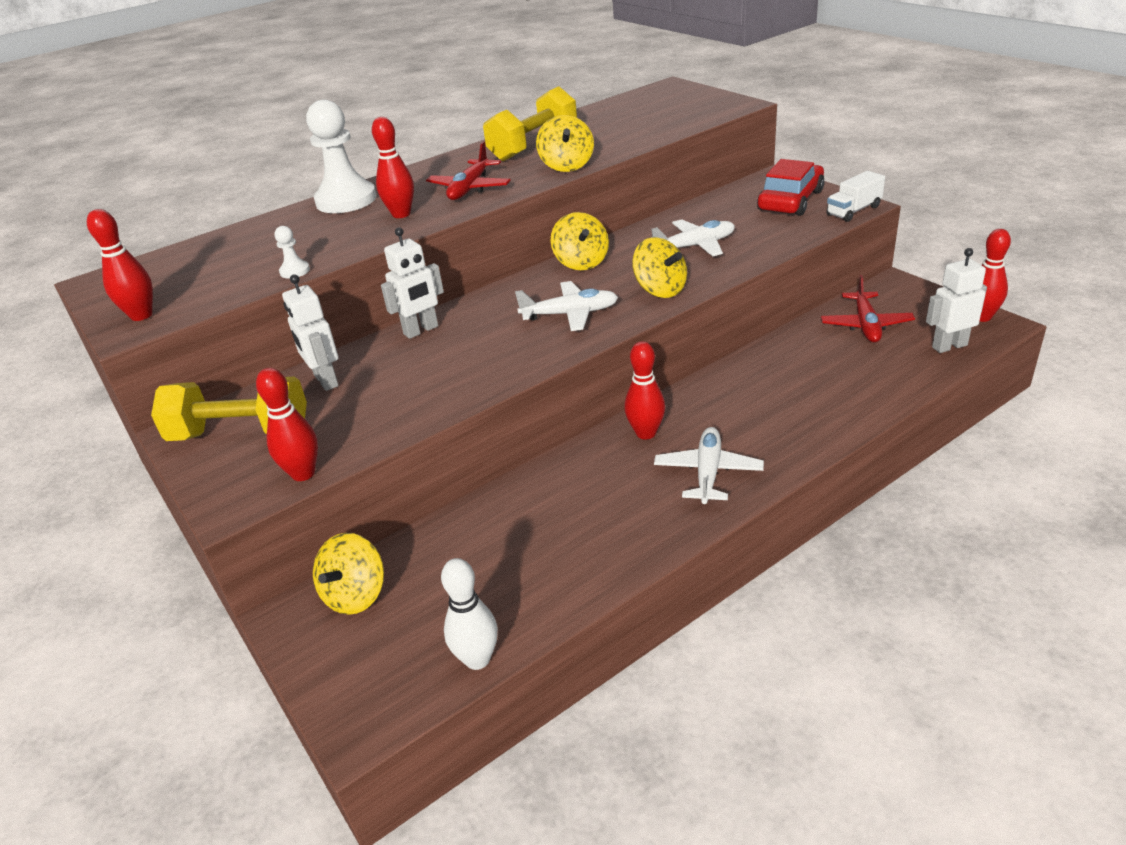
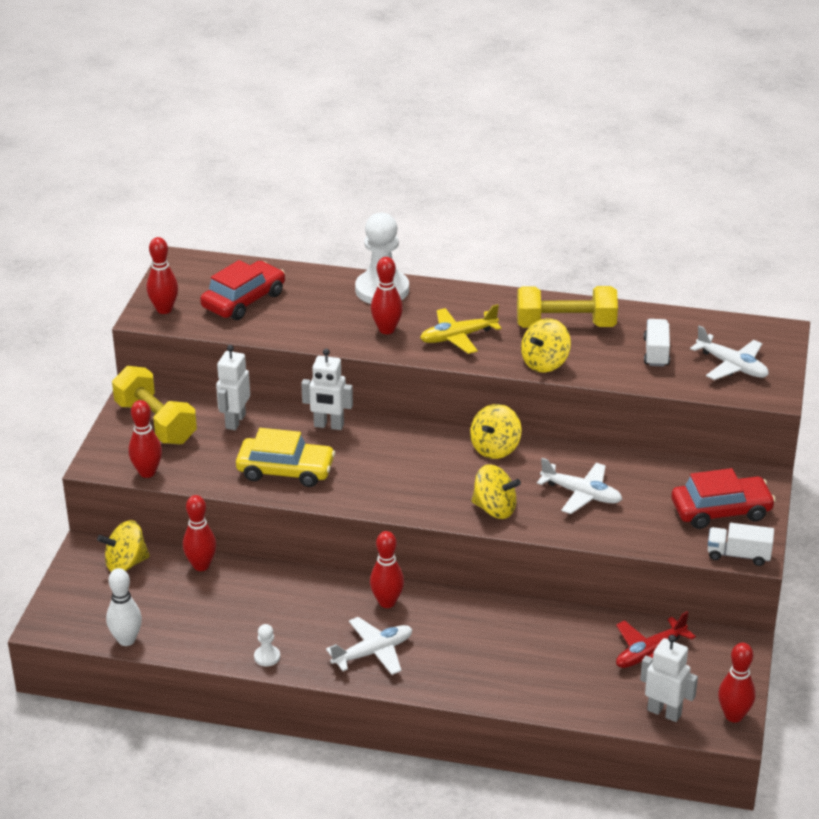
camera: 45 degrees right, 0 degrees up
(222, 267) = (244, 300): none -> red car
(295, 271) = (268, 334): white pawn -> white pawn (267, 657)
(438, 535) = (201, 565): none -> red bowling pin
(444, 379) = (285, 470): none -> yellow car
(469, 188) = (457, 337): red plane -> yellow plane
(570, 314) = (417, 483): white plane -> white plane (732, 366)
(625, 126) = (656, 352): none -> white truck
(660, 290) = (494, 509): yellow spinning top -> yellow spinning top turned 75 degrees counterclockwise

